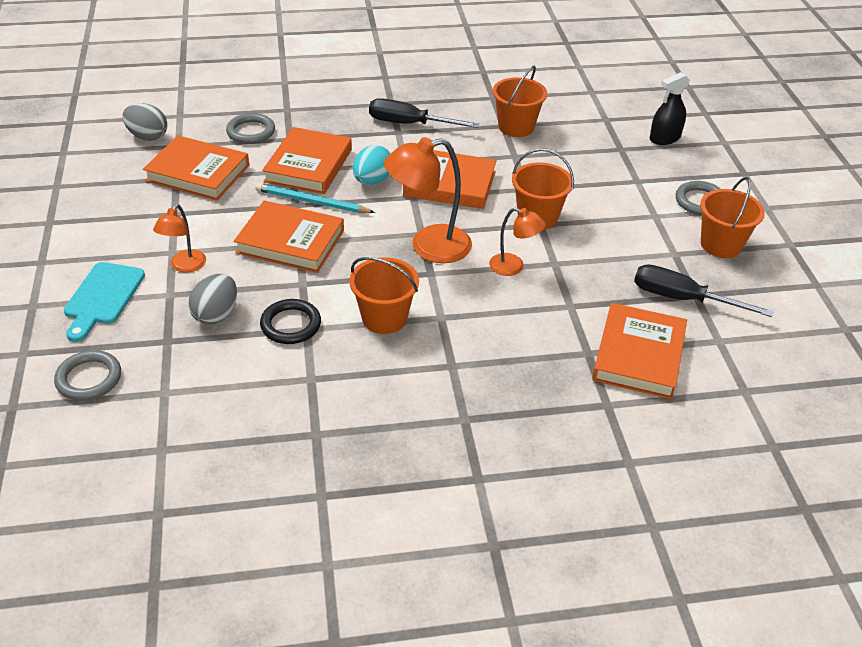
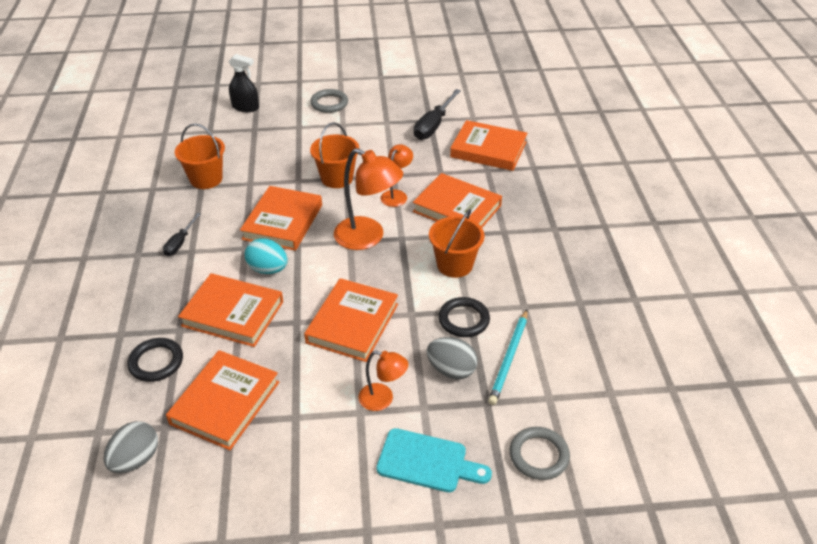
camera: 85 degrees left, 0 degrees up
(251, 132) = (156, 362): grey ring -> black ring
(312, 202) = (294, 309): turquoise pencil -> turquoise pencil (509, 358)
(410, 124) = (180, 243): black screwdriver -> black screwdriver, size x0.59
(428, 246) = (368, 238): orange lamp -> orange lamp turned 45 degrees counterclockwise
(494, 321) = (457, 208): none -> orange book
(664, 138) = (245, 107): black spray bottle -> black spray bottle turned 45 degrees counterclockwise
(721, 245) = (378, 102): orange bucket -> none

